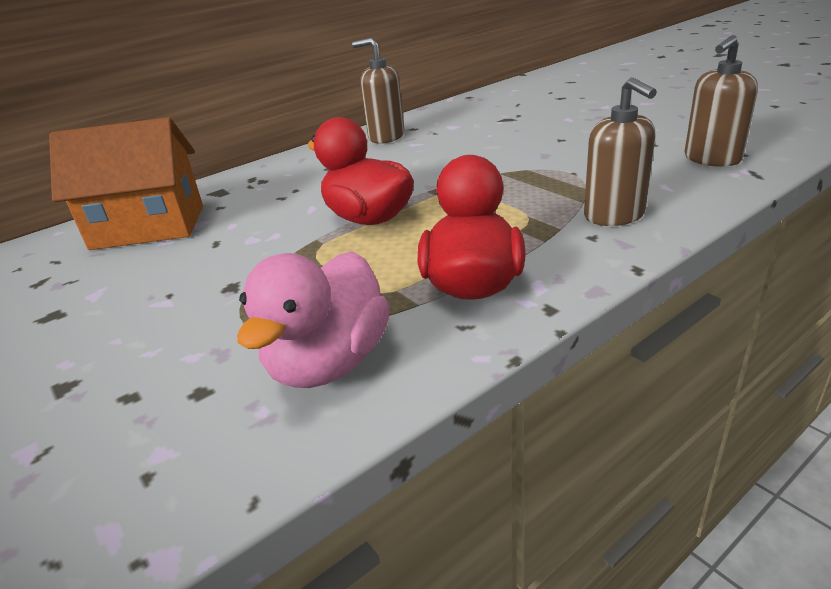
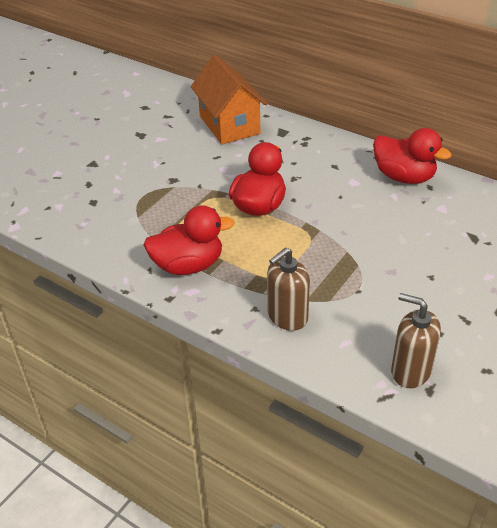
camera: 70 degrees right, 10 degrees up
(329, 362) = (115, 232): pink duck -> none
(386, 137) = (404, 177): brown soap dispenser -> red duck

